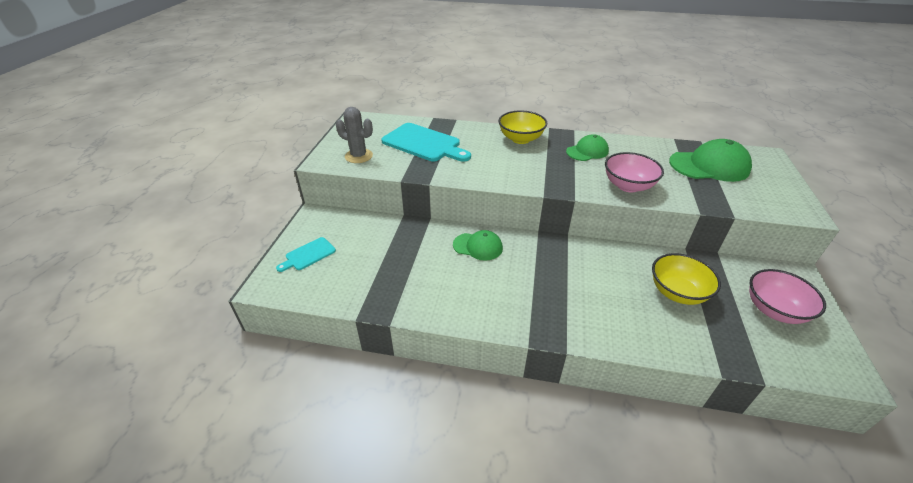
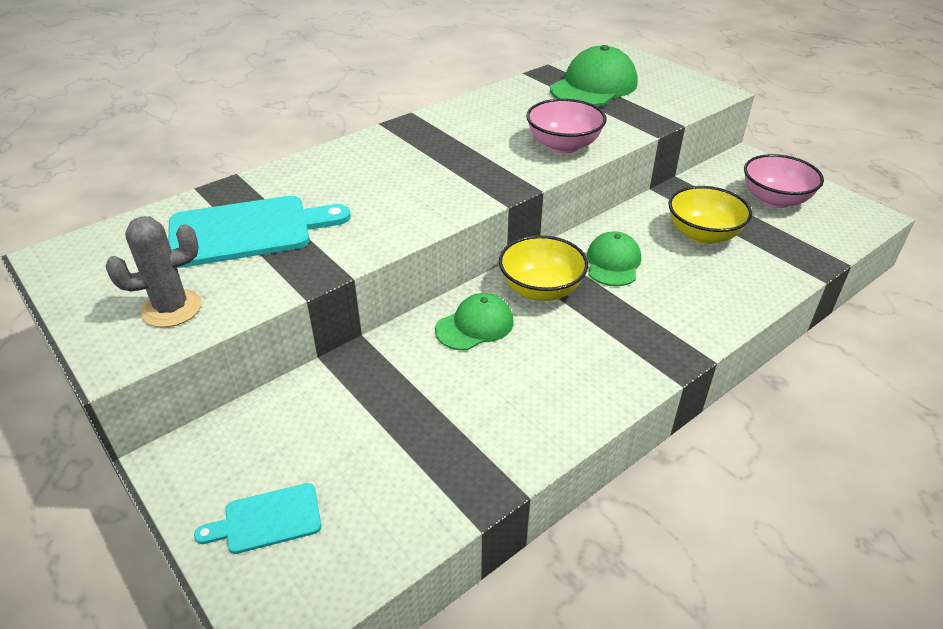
camera: 50 degrees left, 0 degrees up
(308, 255) = (267, 519): turquoise cutting board -> turquoise cutting board turned 75 degrees clockwise
(521, 139) = (369, 154): yellow bowl -> yellow bowl (541, 289)
(587, 151) = (466, 130): green cap -> green cap (613, 263)

